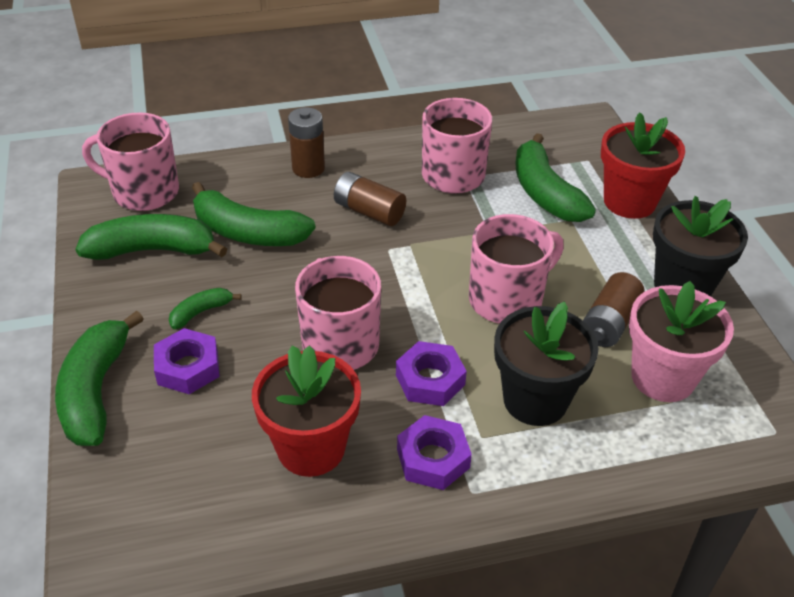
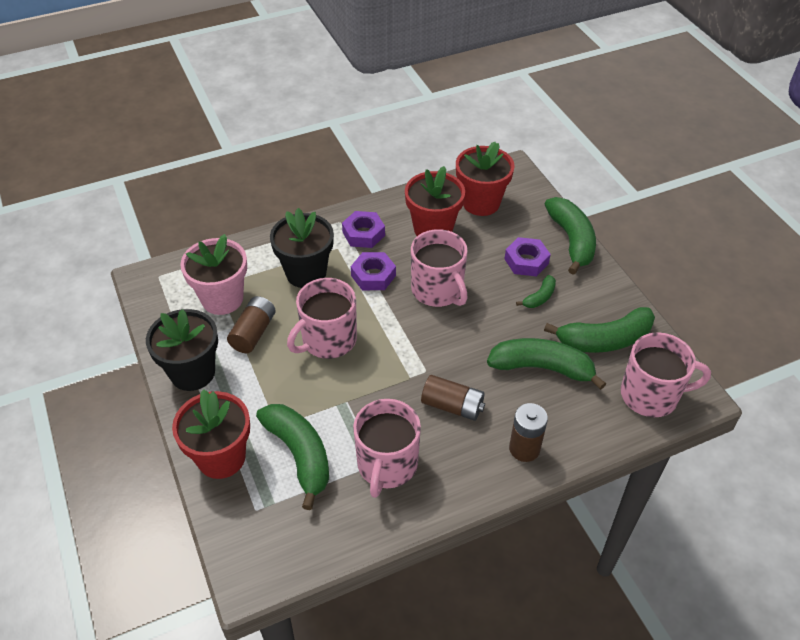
camera: 170 degrees right, 5 degrees up
(204, 491) = (481, 203): none -> red flower pot

